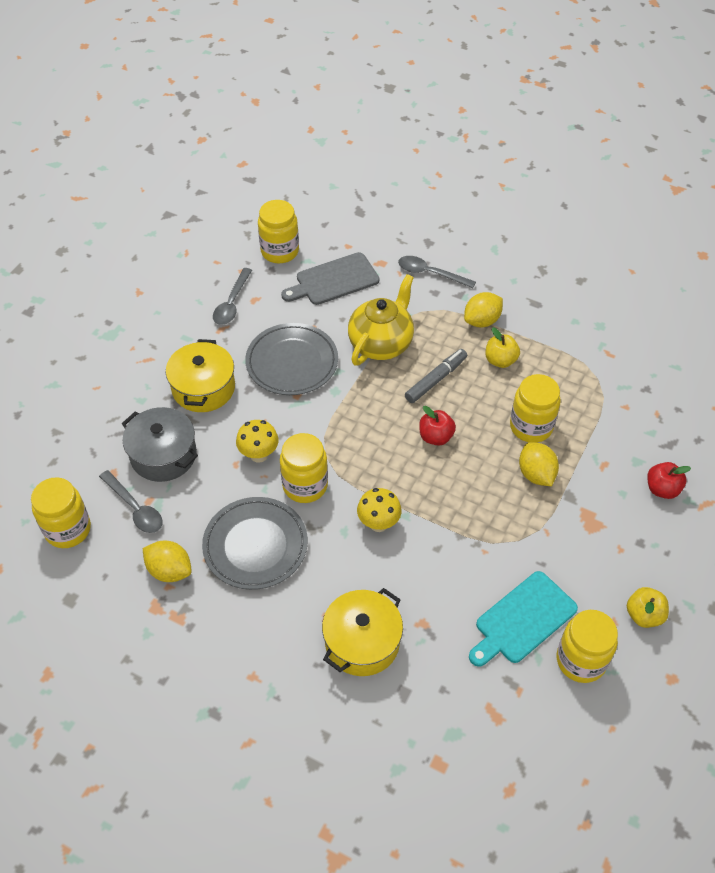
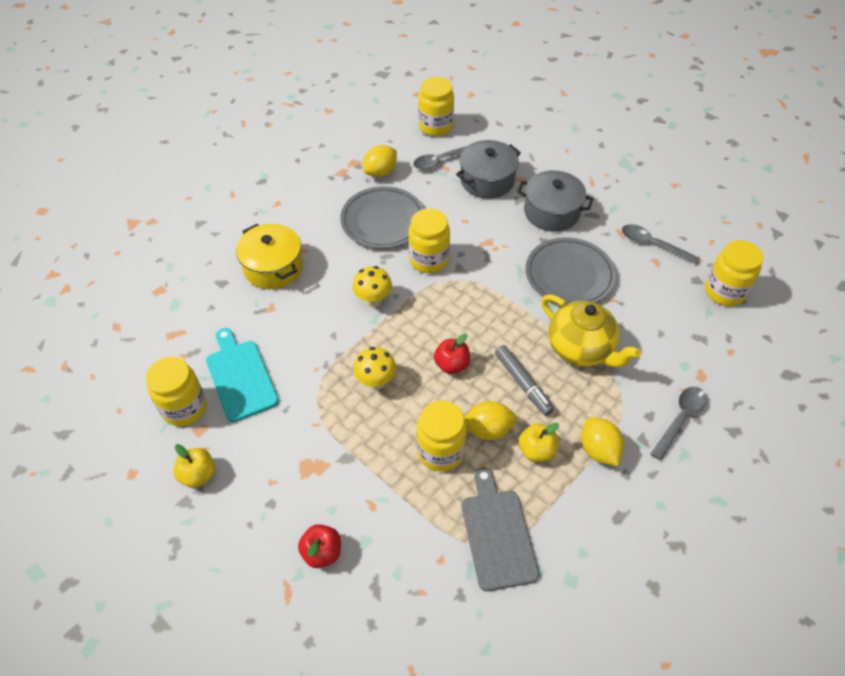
camera: 105 degrees right, 0 degrees up
(203, 388) = (551, 212): yellow pot -> grey pot
(259, 455) = (470, 236): yellow mushroom -> yellow mushroom (376, 382)
(334, 280) = (677, 328): grey cutting board -> grey cutting board (497, 534)
(536, 474) = (381, 436): yellow lemon -> yellow lemon (488, 429)

